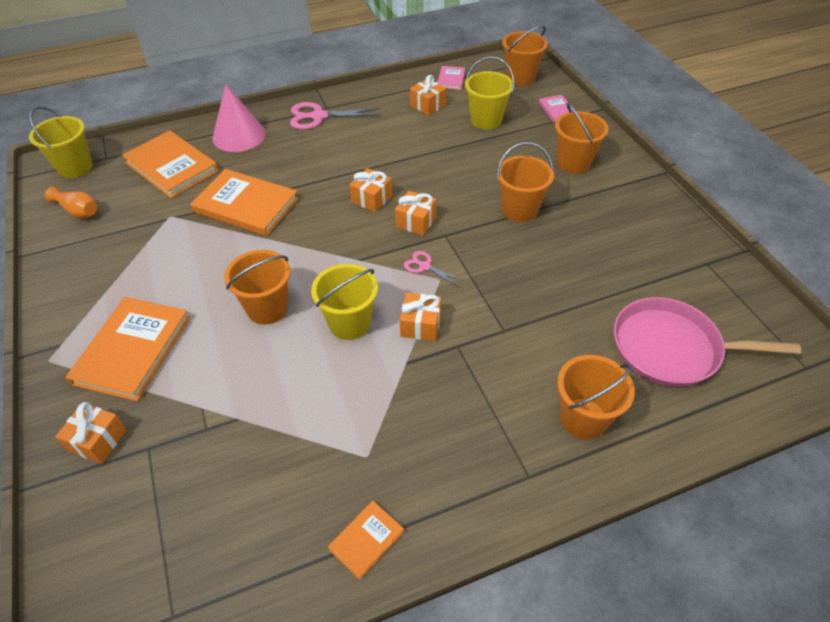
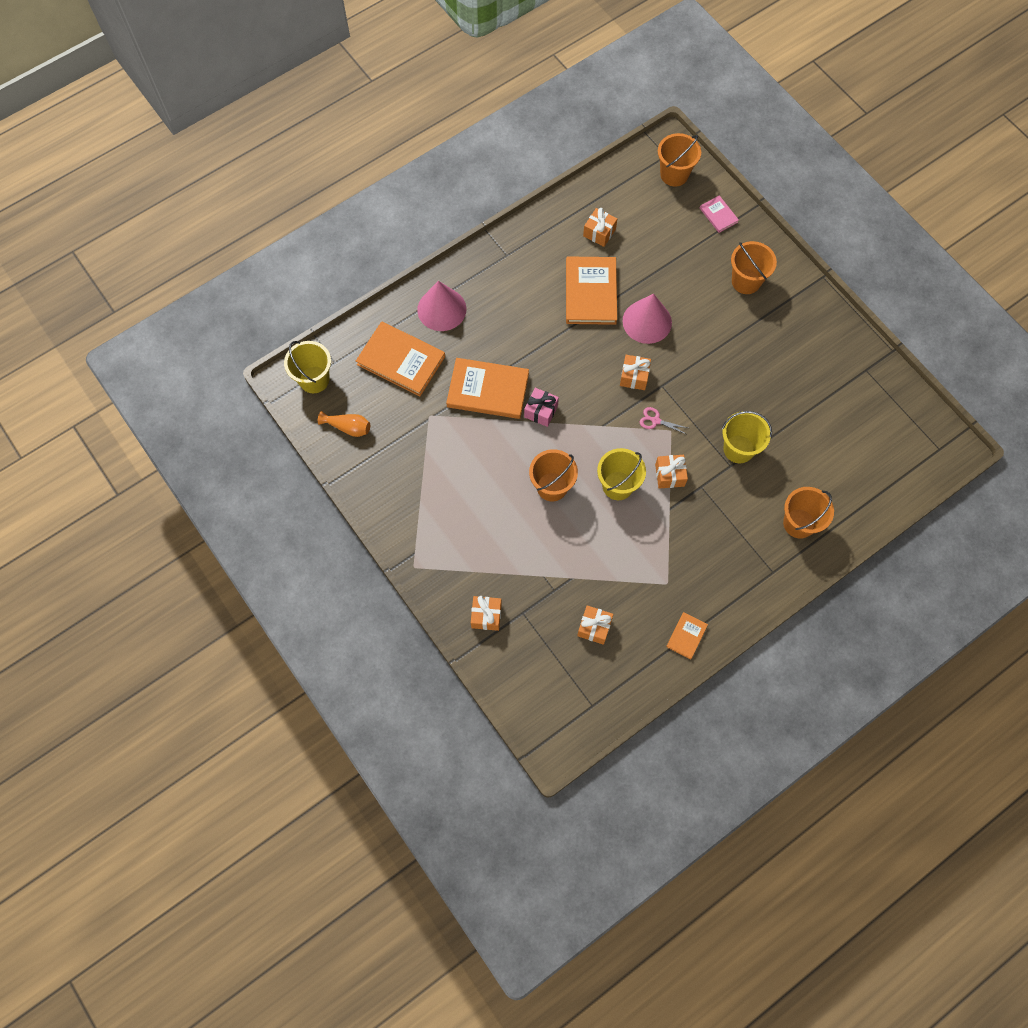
camera: 15 degrees left, 20 degrees up
(132, 350) = (470, 544): orange book -> orange book (590, 292)
(294, 234) = (541, 411): none -> pink gift
(318, 116) = (504, 269): pink scissors -> none
(372, 199) = (589, 359): orange gift -> orange gift (594, 627)
(450, 178) = (647, 321): none -> pink cone
(451, 79) = (609, 190): pink book -> none
(486, 120) = (658, 242): yellow bucket -> yellow bucket (738, 449)
(519, 210) = (713, 345): orange bucket -> none
(671, 348) = (848, 454): pink pan -> none

